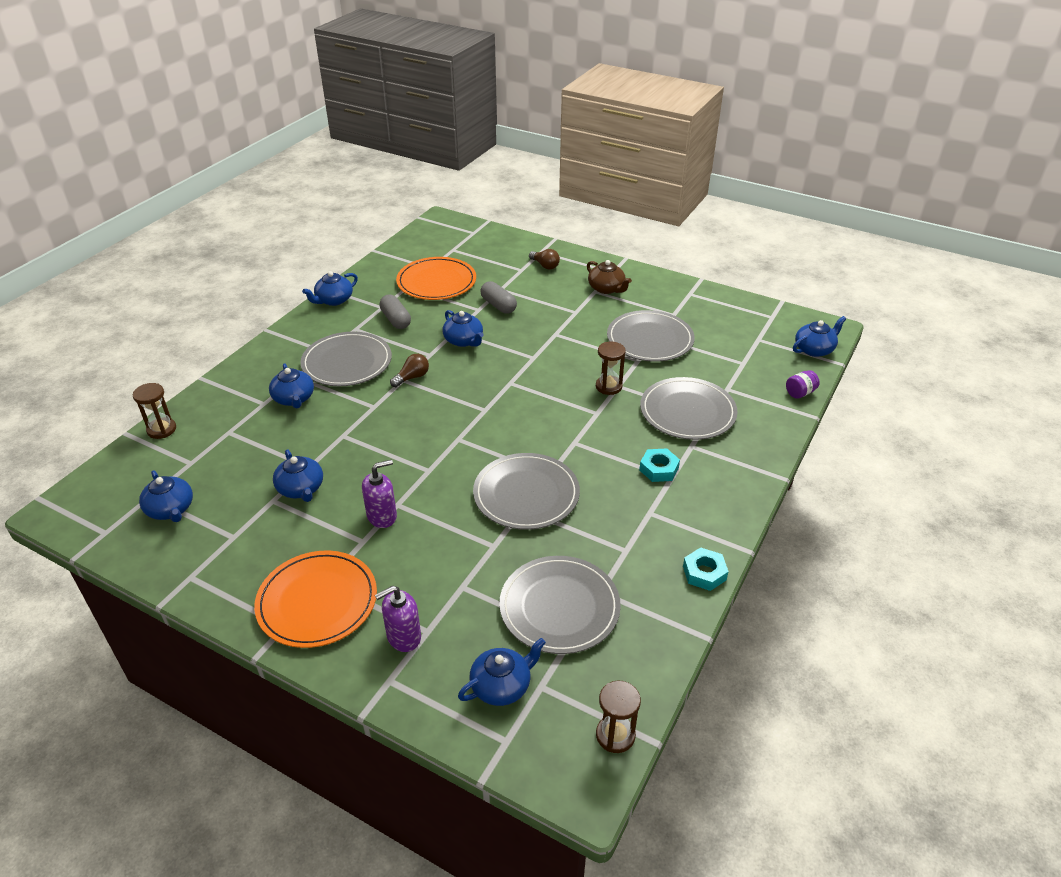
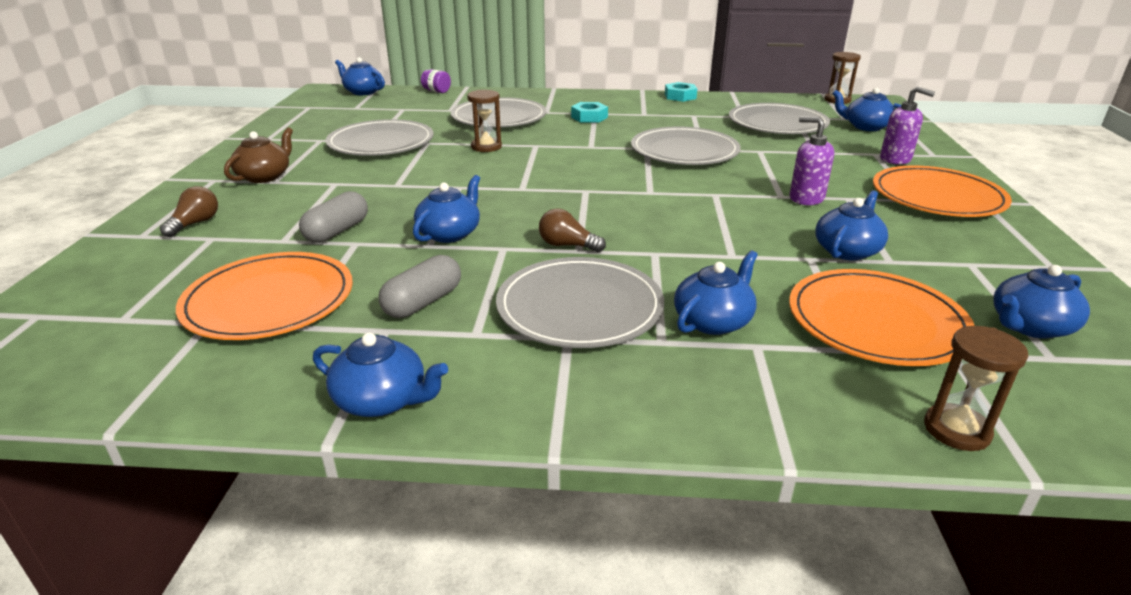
camera: 115 degrees left, 10 degrees down
(171, 509) = (1029, 326): blue teapot -> blue teapot turned 150 degrees counterclockwise
(235, 453) = (876, 322): none -> orange plate

